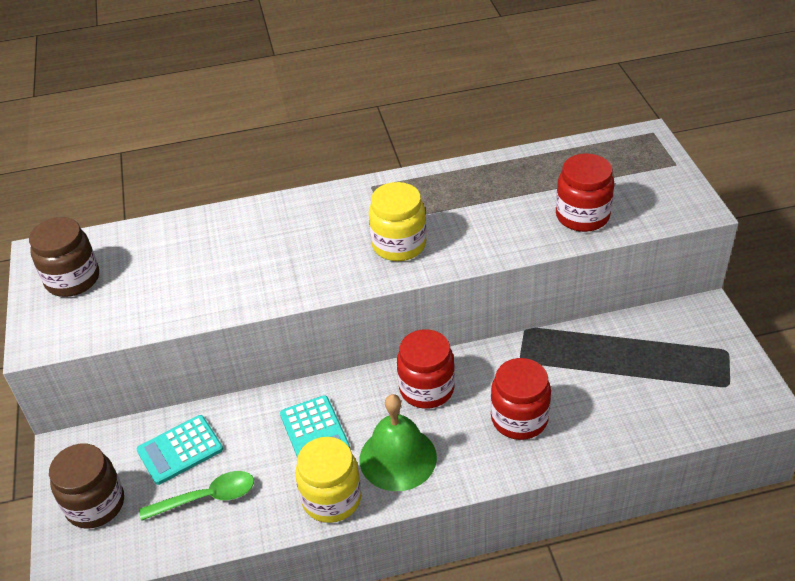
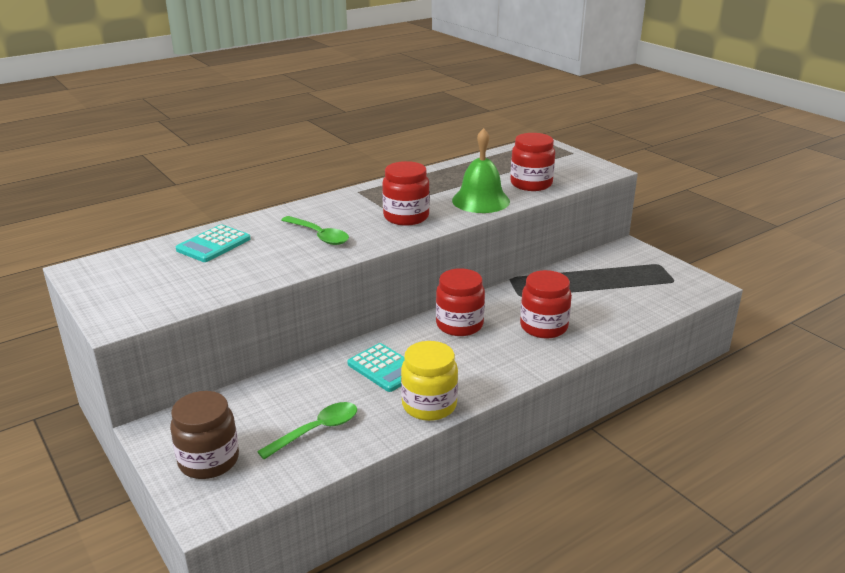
camera: 25 degrees left, 15 degrees down
(72, 279) = (125, 279): brown jar -> none
(180, 450) = (270, 406): turquoise calculator -> turquoise calculator (213, 244)
(289, 256) = (319, 236): none -> green spoon
(398, 458) = (466, 369): green bell -> green bell (480, 200)
(399, 245) = (406, 217): yellow jar -> red jar

